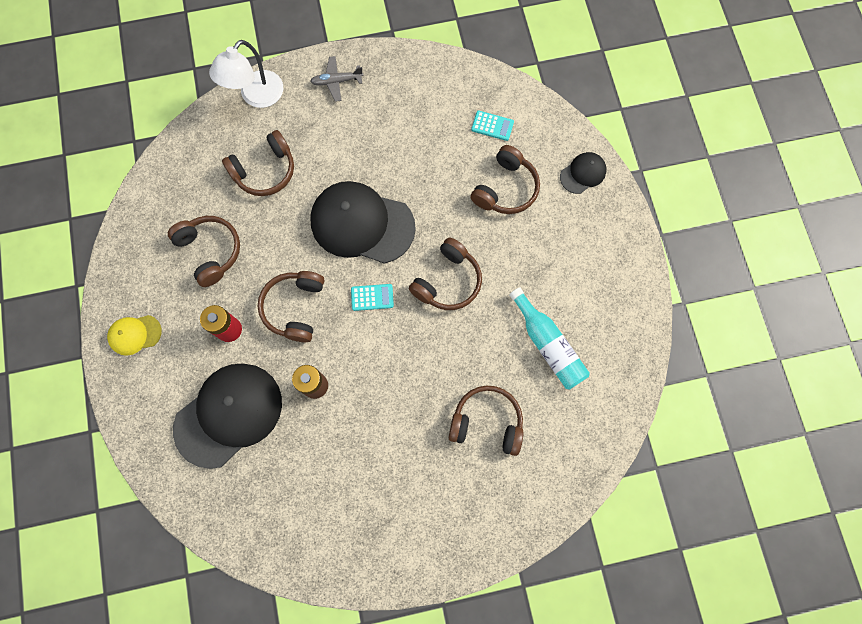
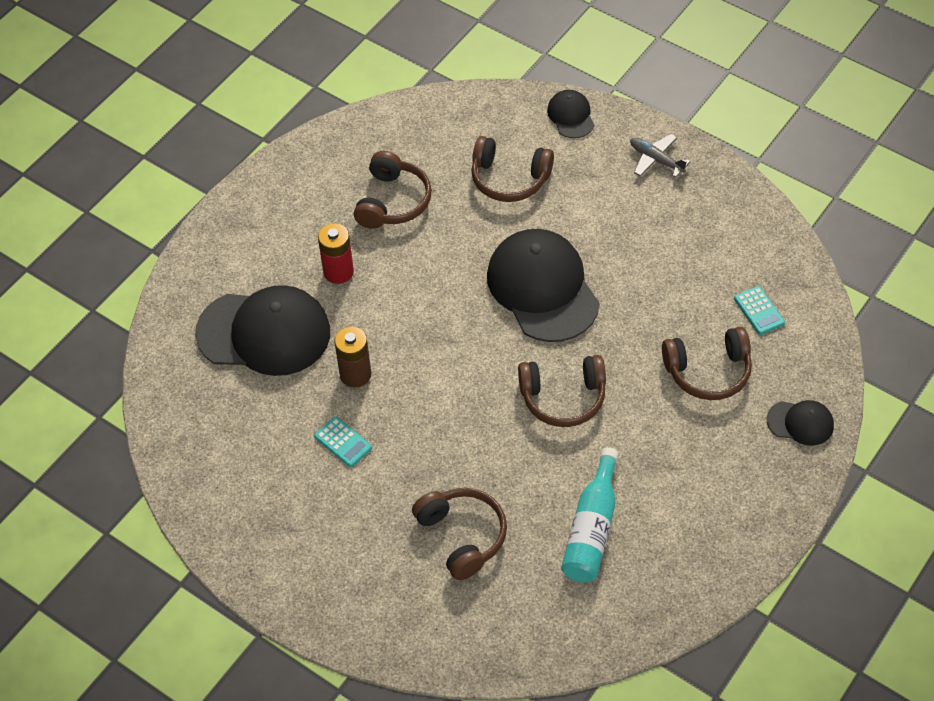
camera: 50 degrees right, 20 degrees down
(134, 334) = (264, 211): yellow cap -> none
(256, 96) = (571, 116): white lamp -> black cap
(295, 308) = (409, 302): brown headphones -> none
(372, 297) = (482, 351): turquoise calculator -> turquoise calculator (343, 442)

